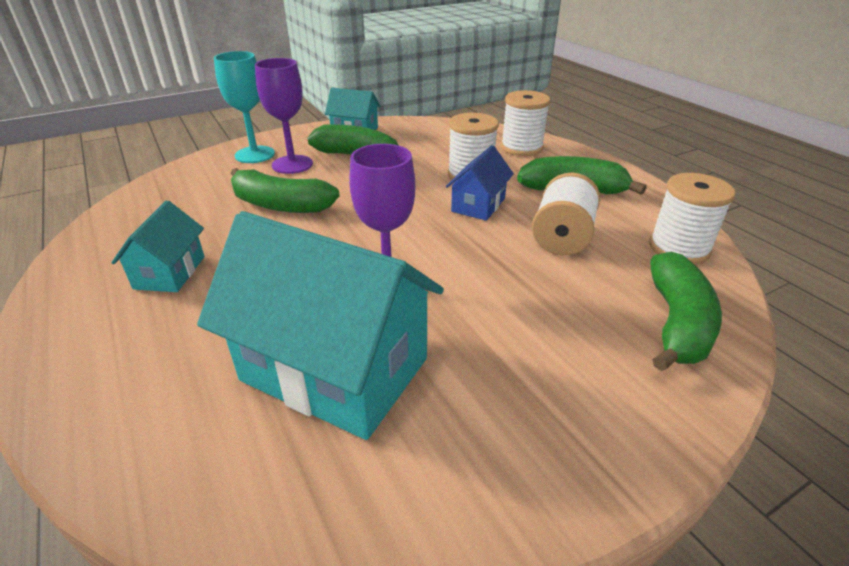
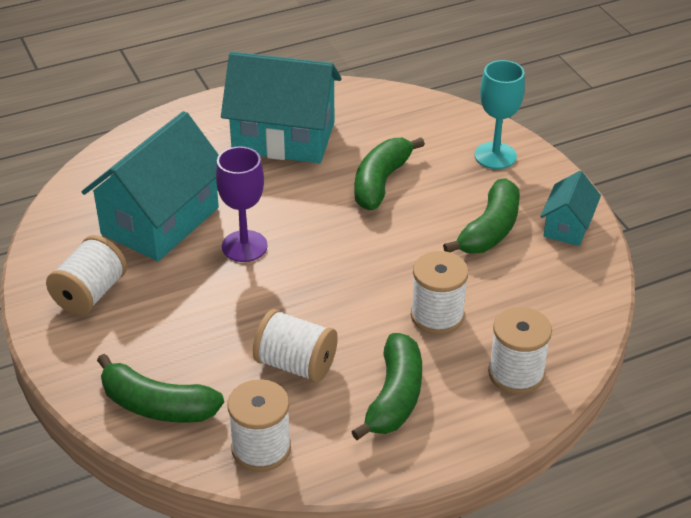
camera: 95 degrees right, 5 degrees up
(170, 272) = (283, 137): turquoise house -> turquoise house, size x2.00
(292, 164) = (469, 183): purple goblet -> none
(478, 205) = (367, 313): blue house -> none
(512, 427) = (90, 294): none -> white spool

